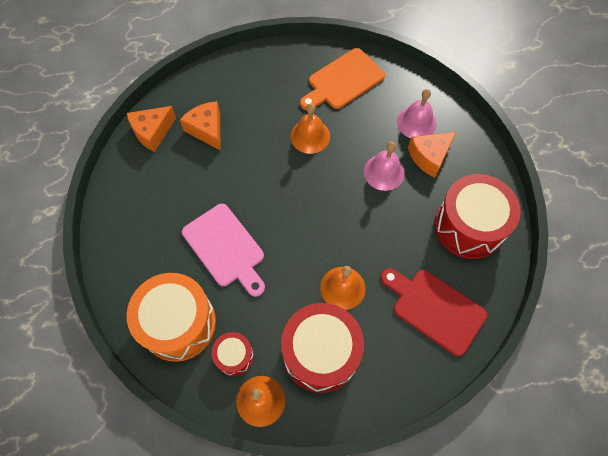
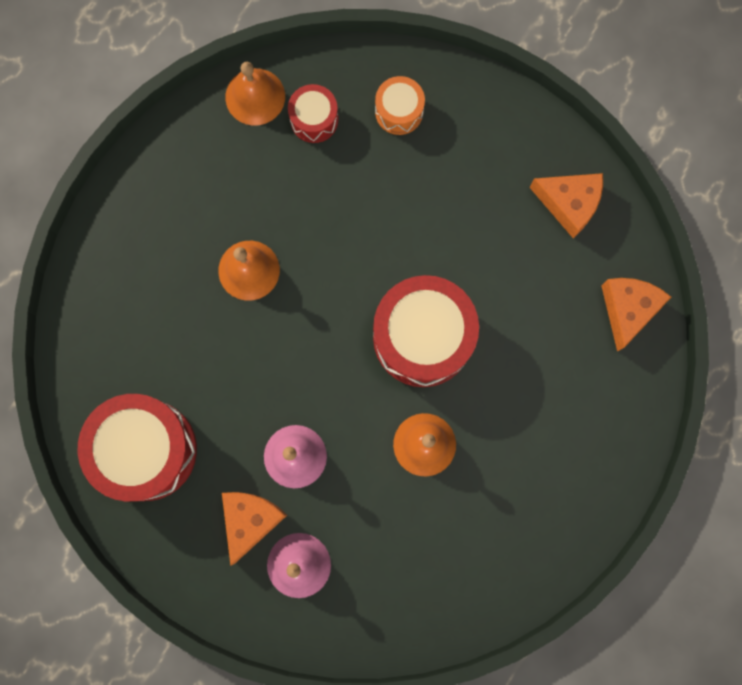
camera: 145 degrees right, 15 degrees up
(178, 323) = (399, 111): orange drum -> orange drum, size x0.50
(207, 129) = (563, 361): orange cheese -> orange cheese (569, 204)
(225, 248) = (415, 225): pink cutting board -> none
(321, 353) = (225, 183): red drum -> red drum (422, 337)
(343, 81) = (442, 566): orange cutting board -> none
(434, 308) = (130, 316): red cutting board -> none

